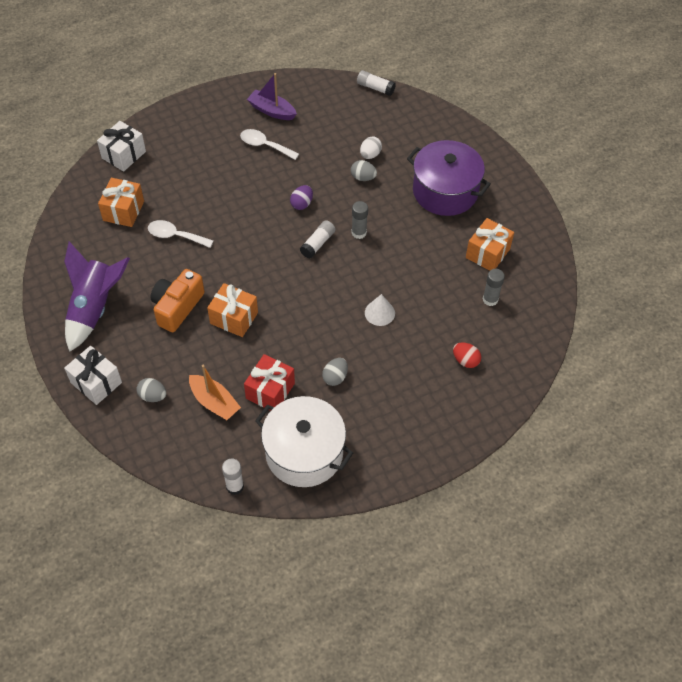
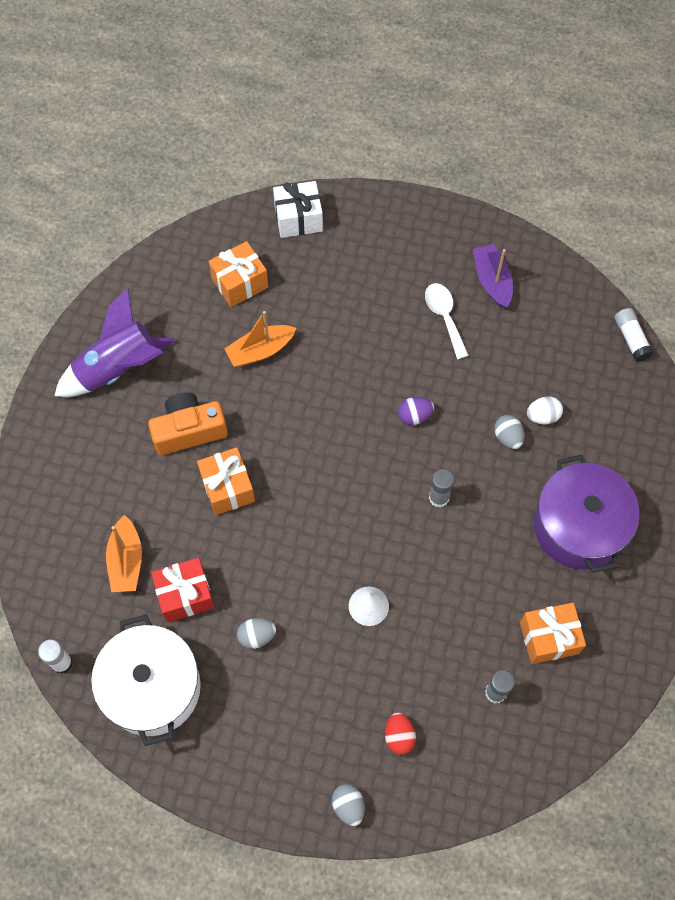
camera: 45 degrees right, 10 degrees up
(96, 382) = (49, 448): white gift -> none
(153, 396) = (81, 505): grey egg -> grey egg (348, 806)
(175, 236) = (260, 350): white spoon -> orange boat
(317, 243) = (385, 475): white glue stick -> none

